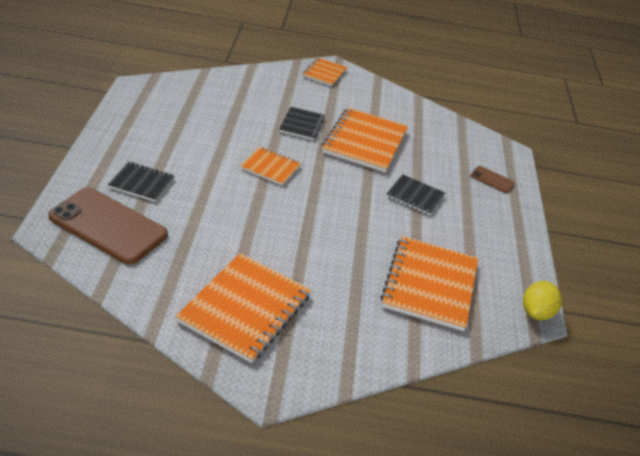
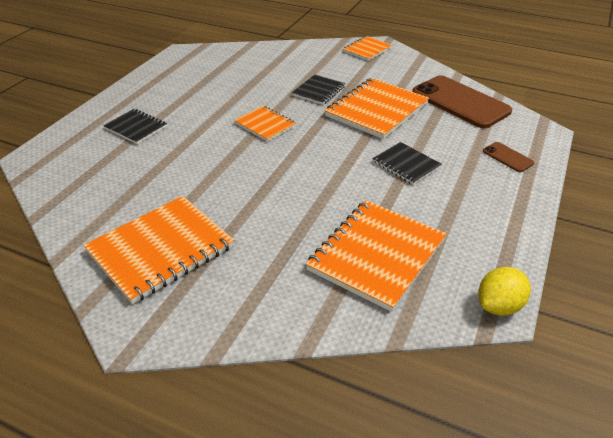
camera: 25 degrees right, 0 degrees up
(108, 226) = (83, 160): brown phone -> brown phone (460, 102)

